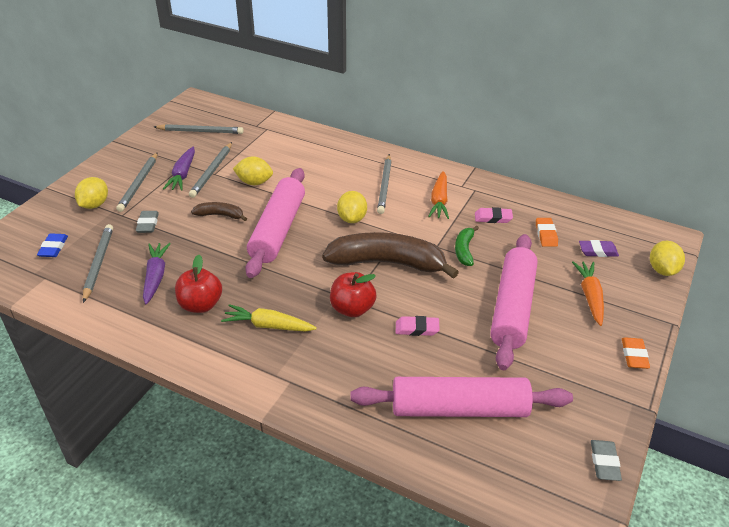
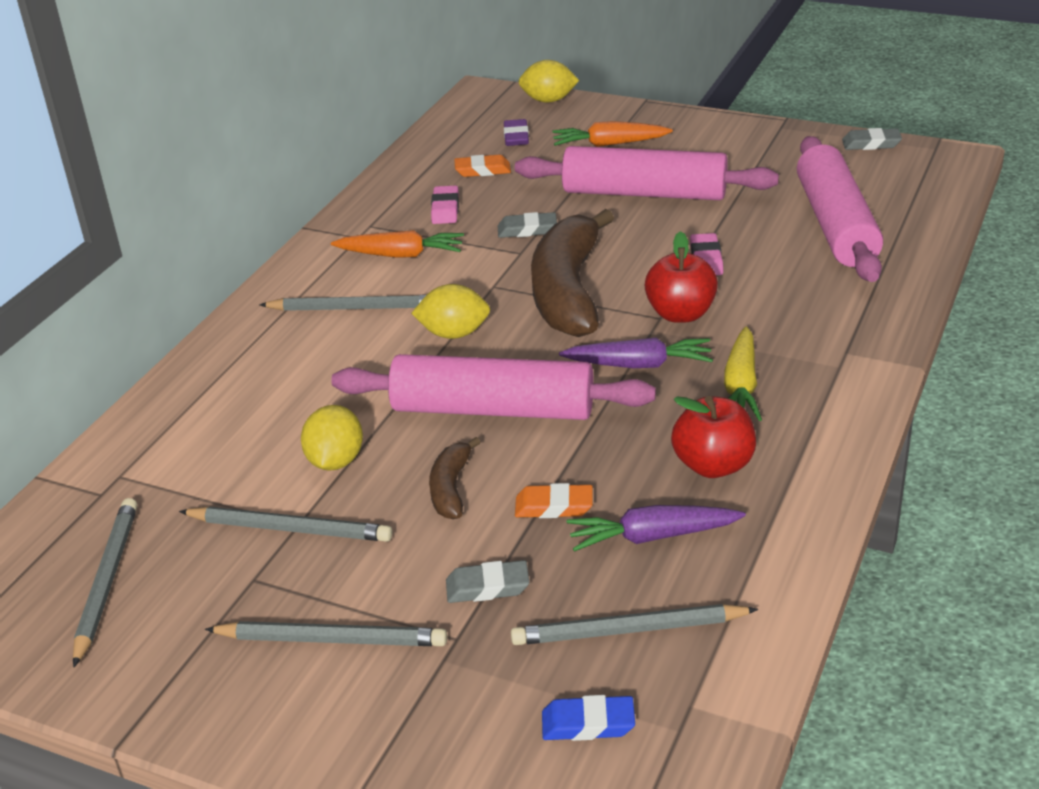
camera: 90 degrees left, 5 degrees down
(94, 204) = (417, 698): yellow lemon -> none
(183, 174) = (298, 573): purple carrot -> purple carrot (639, 365)
(464, 250) = (527, 230): green banana -> grey eraser
(634, 355) = (706, 123): orange eraser -> orange eraser (554, 506)

